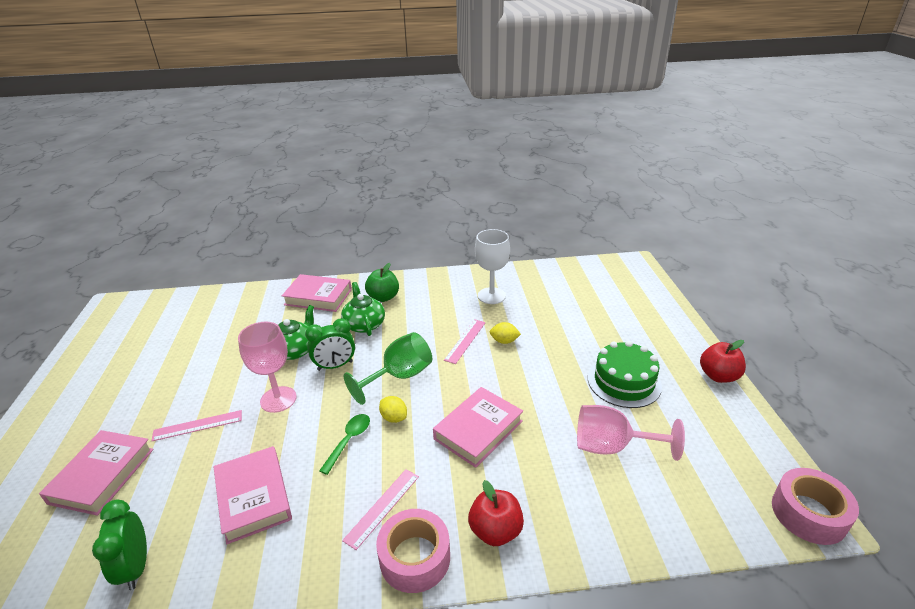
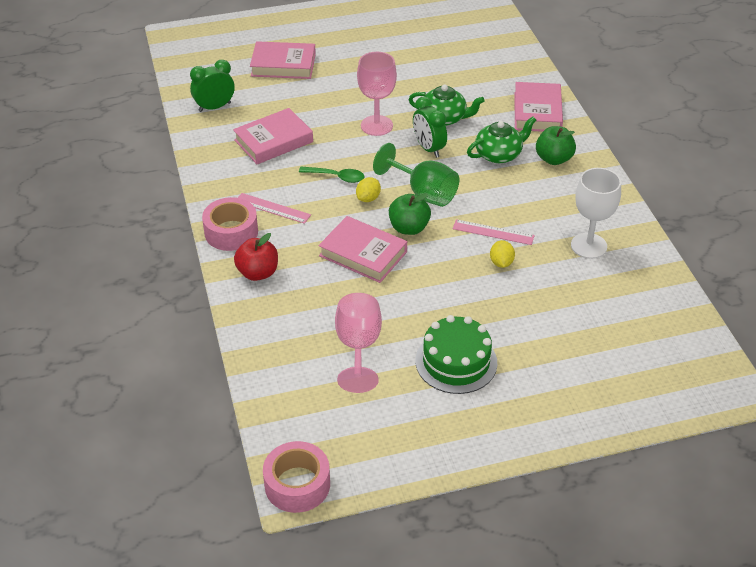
camera: 80 degrees right, 10 degrees up
(198, 425) = (338, 92): pink ruler -> none
(447, 392) = (409, 228): none -> green apple
(718, 376) = (487, 449): red apple -> none

